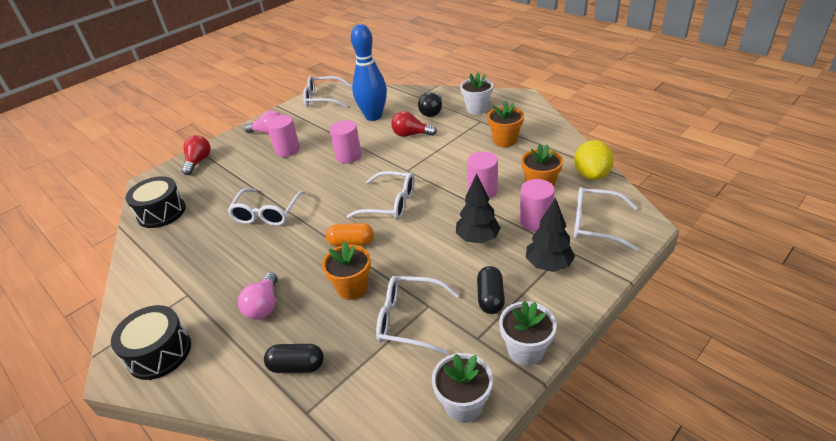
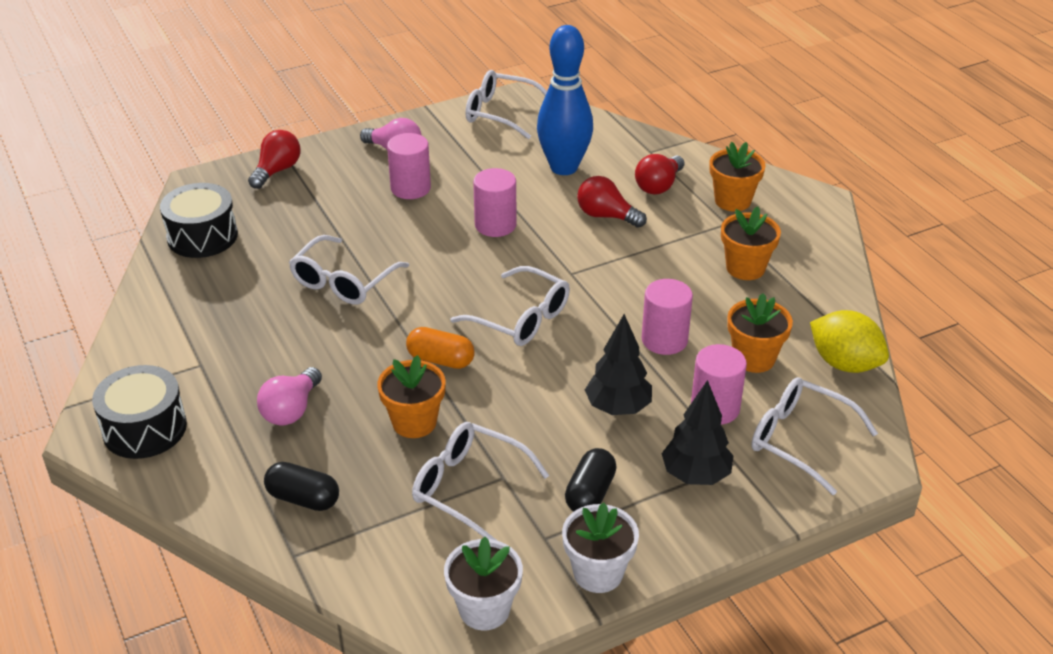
camera: 15 degrees right, 0 degrees up
(432, 112) = (658, 186): black light bulb -> red light bulb
(477, 109) = (732, 201): white flower pot -> orange flower pot
(591, 175) = (844, 363): yellow lemon -> yellow lemon turned 75 degrees counterclockwise

